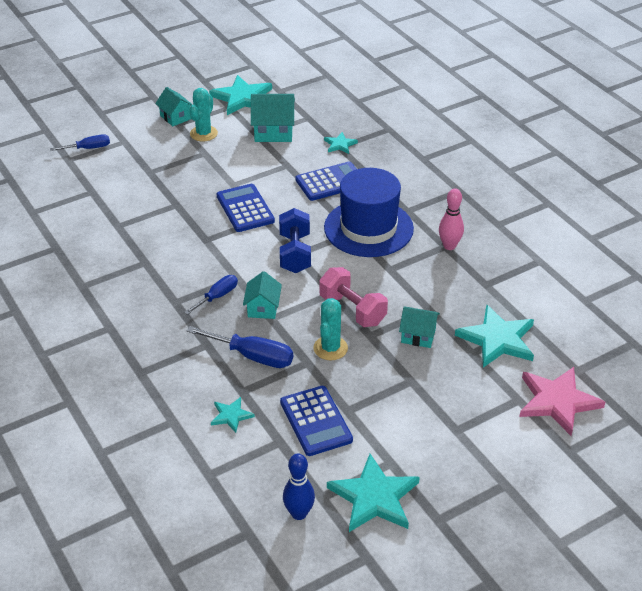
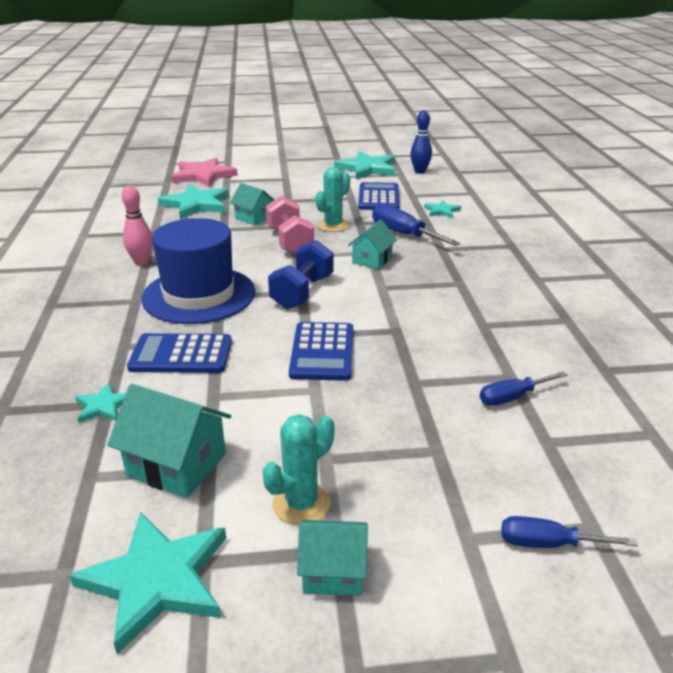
camera: 155 degrees left, 10 degrees down
(176, 117) = (333, 572): turquoise house -> turquoise house turned 75 degrees counterclockwise
(217, 296) = (412, 277): blue screwdriver -> blue screwdriver (512, 397)

